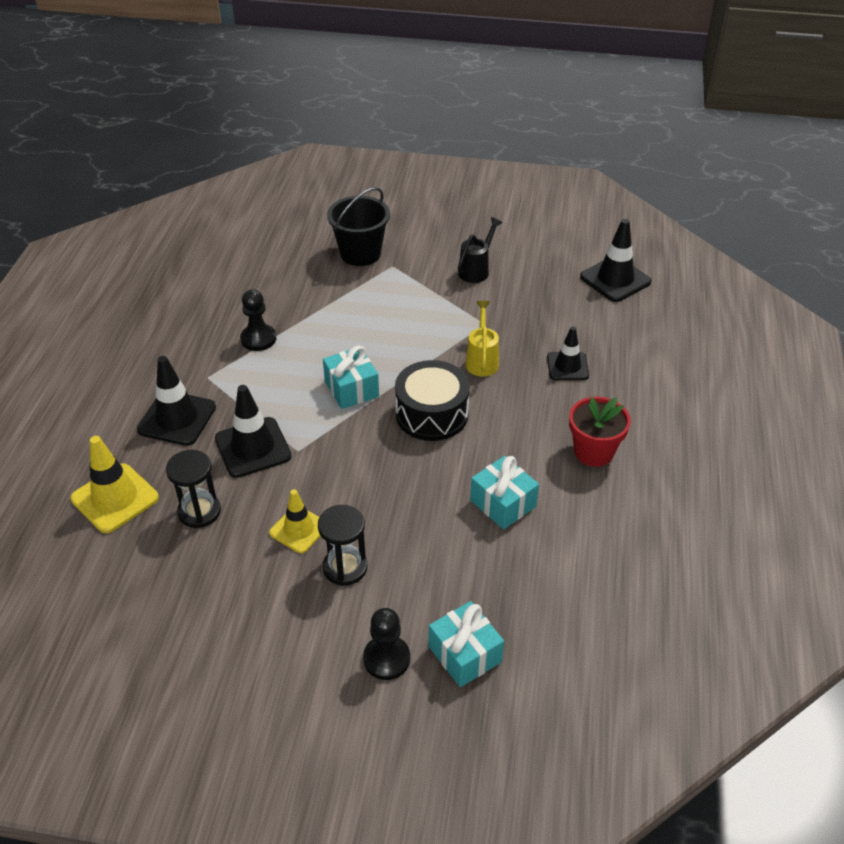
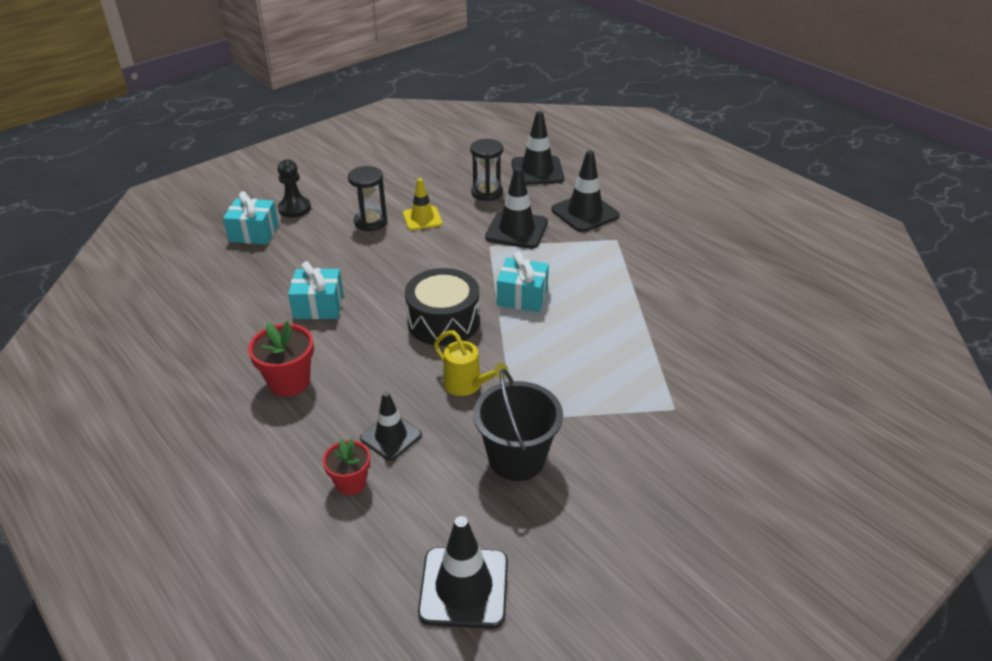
camera: 130 degrees right, 5 degrees down
(115, 498) = (537, 171): yellow traffic cone -> black traffic cone
(258, 339) = (639, 279): black pawn -> none
(360, 253) = (719, 398): black bucket -> black bucket (516, 458)
(476, 270) = (605, 470): black watering can -> none
(620, 359) = (350, 482): none -> red flower pot

